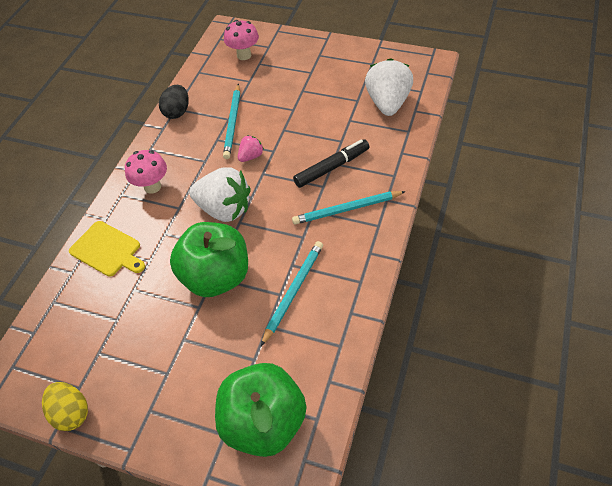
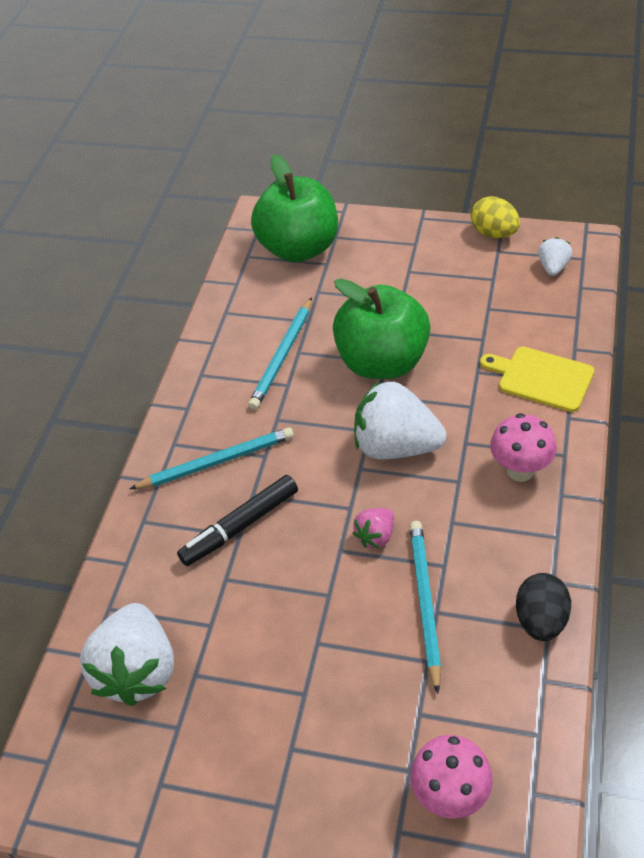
camera: 175 degrees right, 5 degrees down
(42, 358) = (553, 267): none -> white strawberry

